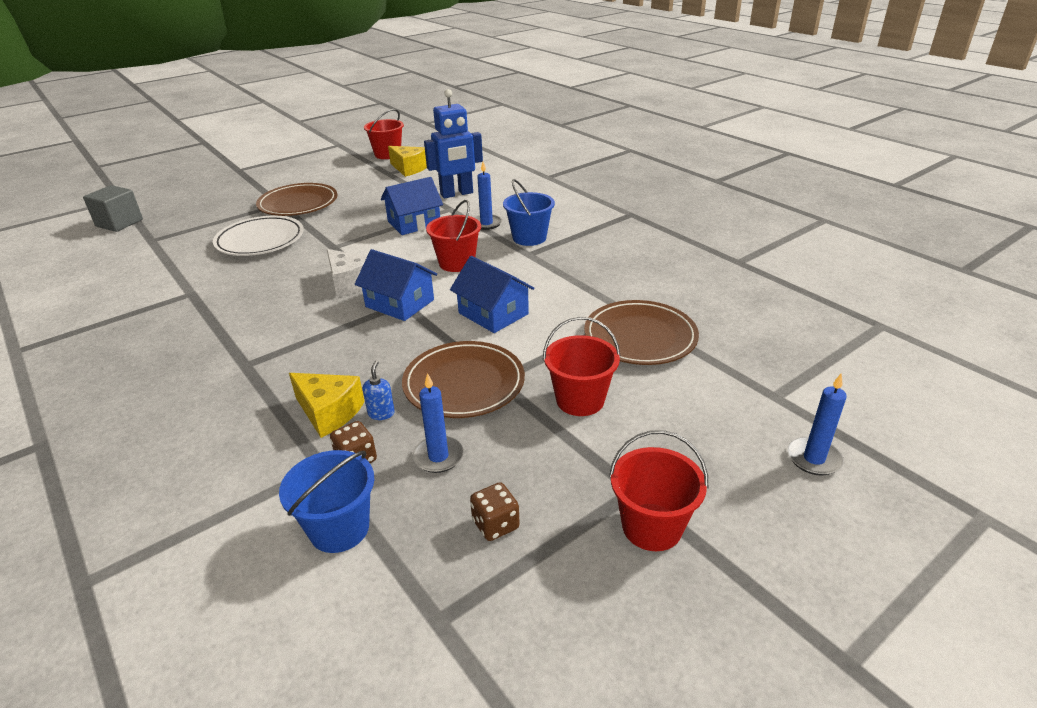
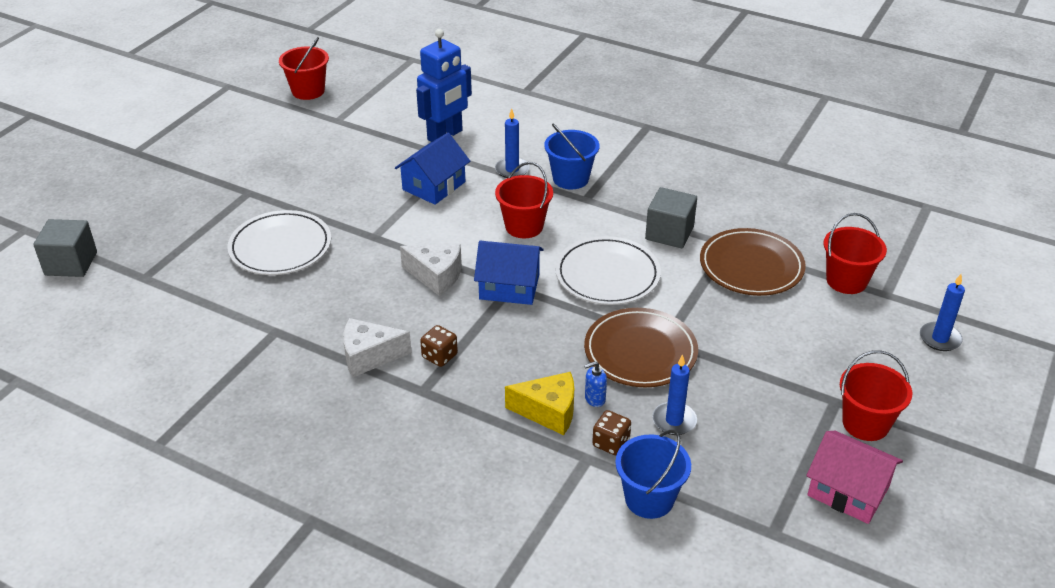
camera: 25 degrees left, 5 degrees up
(235, 327) = (369, 356): none -> white cheese
(298, 204) = (272, 187): brown plate -> none
(381, 413) = (594, 399): blue soap dispenser -> blue soap dispenser turned 90 degrees counterclockwise
(409, 168) = (356, 108): yellow cheese -> none
(493, 313) = (607, 275): blue house -> white plate
(495, 524) = (759, 457): brown dice -> brown dice (439, 356)
(570, 601) = (848, 491): none -> pink house
(580, 400) = (745, 339): red bucket -> red bucket (846, 281)
(581, 293) = (669, 233): none -> grey cube

